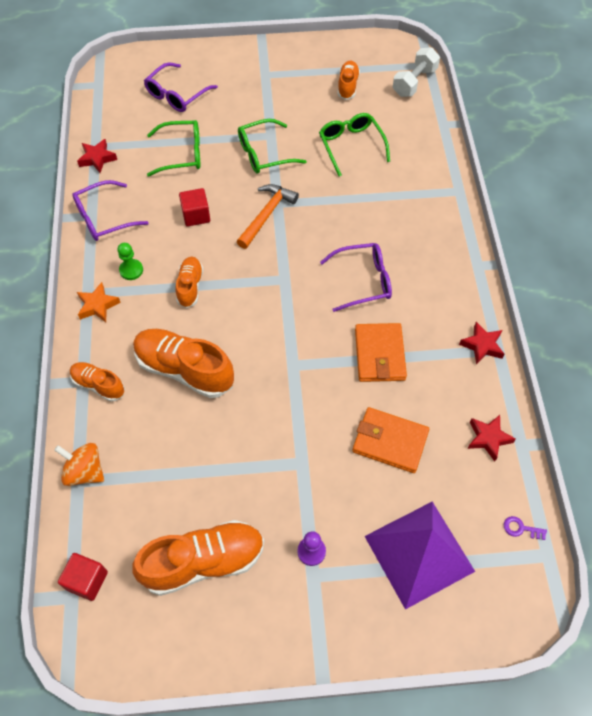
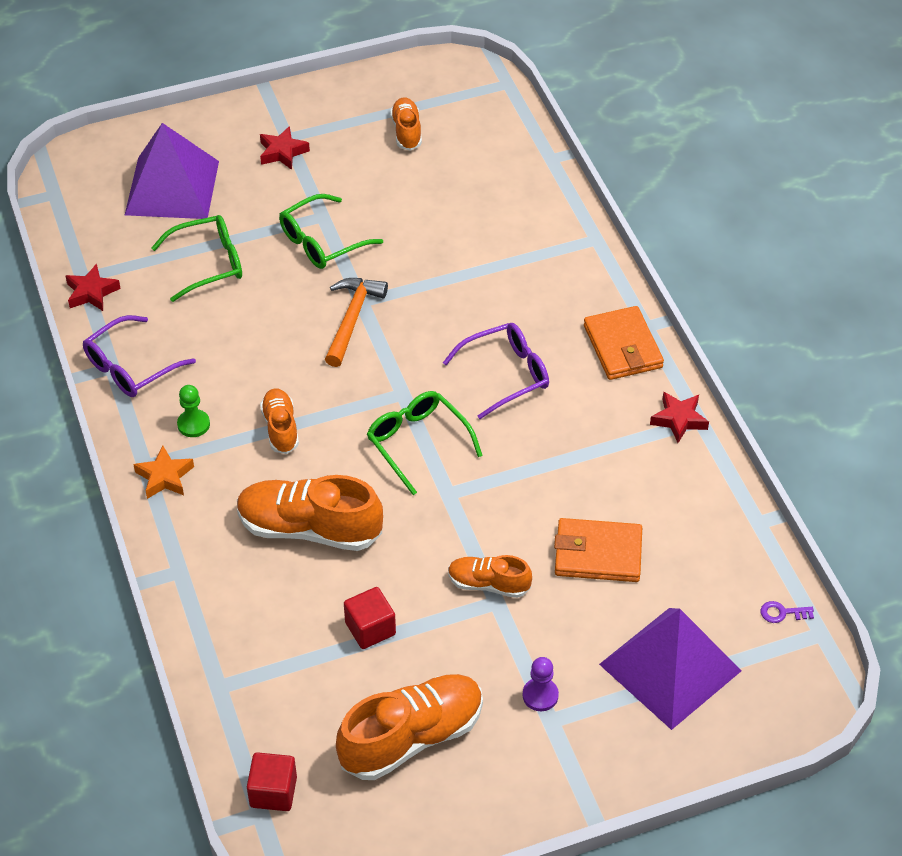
camera: 15 degrees left, 10 degrees down
(85, 471) = (223, 673): orange spinning top -> none
(98, 385) = (203, 571): orange shoe -> orange shoe (488, 584)
(176, 95) = (172, 187): purple glasses -> purple pyramid
(196, 215) = (256, 338): red cube -> red cube (370, 628)
(351, 146) = (436, 209): green glasses -> green glasses (417, 443)
(380, 354) = (554, 457): orange wallet -> orange wallet (623, 347)
(414, 82) = (495, 110): white dumbbell -> none
(488, 438) = (716, 524): red star -> red star (282, 152)

